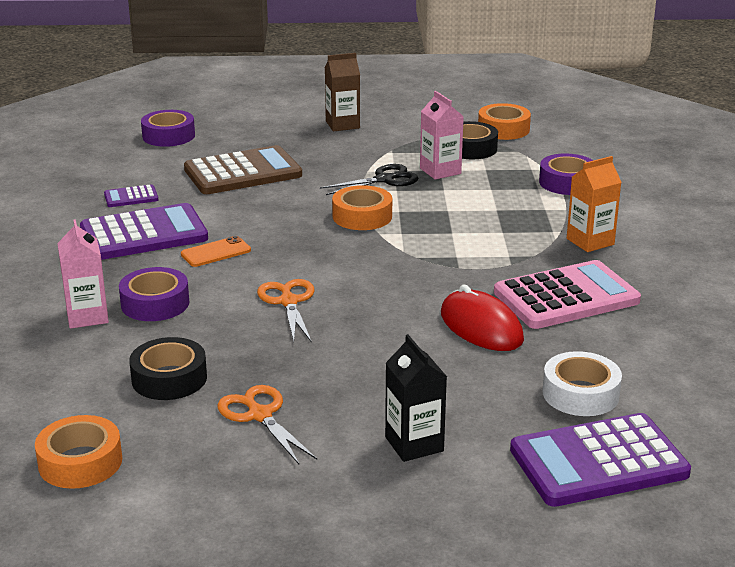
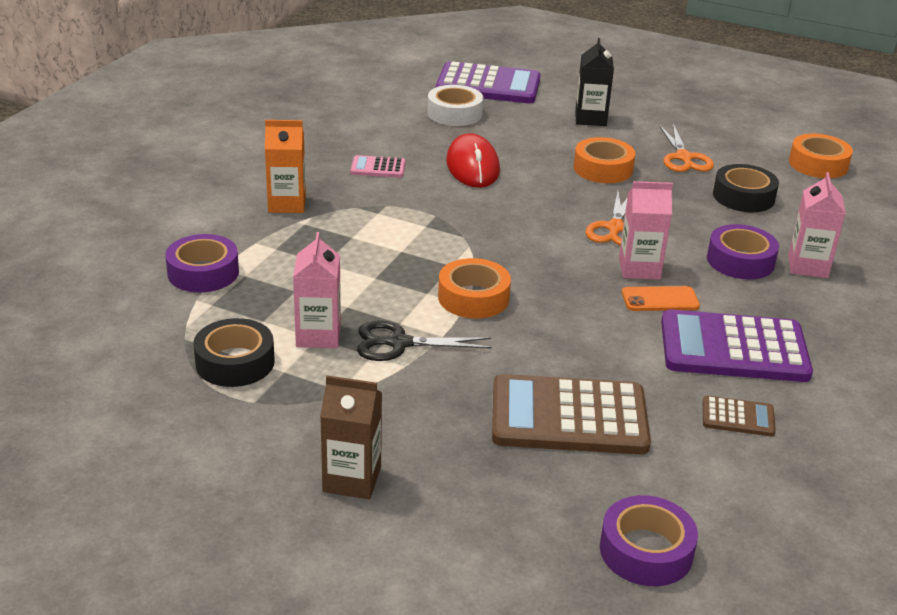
camera: 155 degrees left, 5 degrees up
(131, 197) = (738, 417): purple calculator -> brown calculator
(245, 271) = (639, 269): none -> pink carton
(503, 129) = (144, 385): orange tape -> orange tape (603, 169)
(566, 297) = (378, 168): pink calculator -> pink calculator, size x0.46

